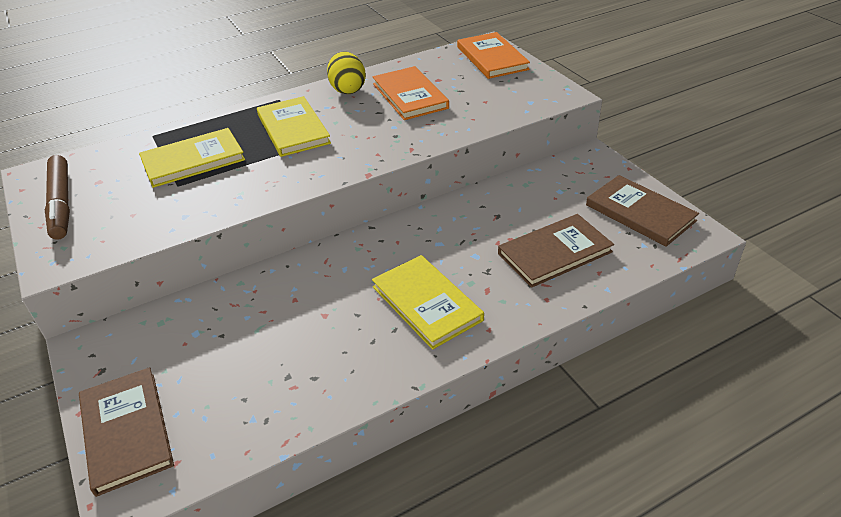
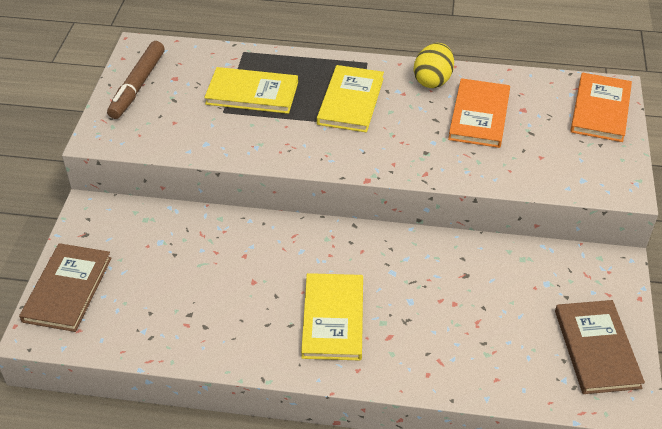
camera: 35 degrees right, 5 degrees up
(554, 253) = (477, 339): brown book -> none

